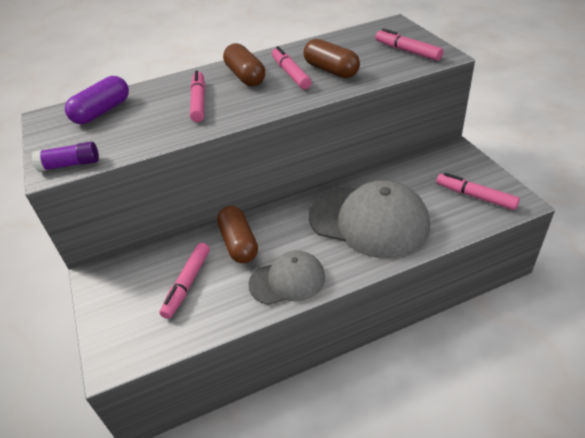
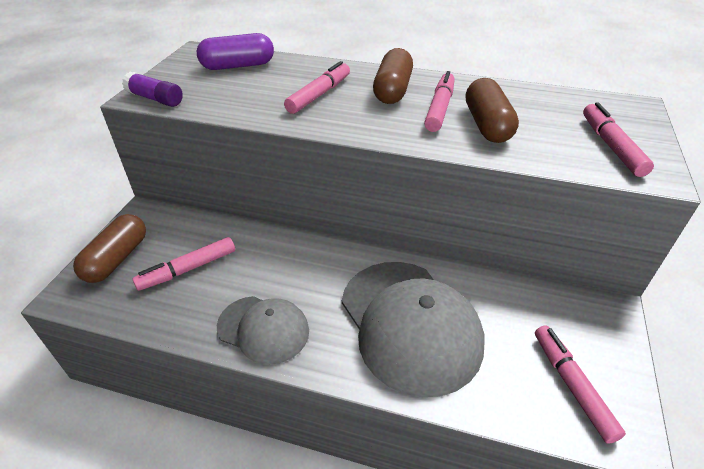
camera: 35 degrees right, 0 degrees up
(239, 243) = (267, 261): brown capsule -> brown capsule (117, 259)

